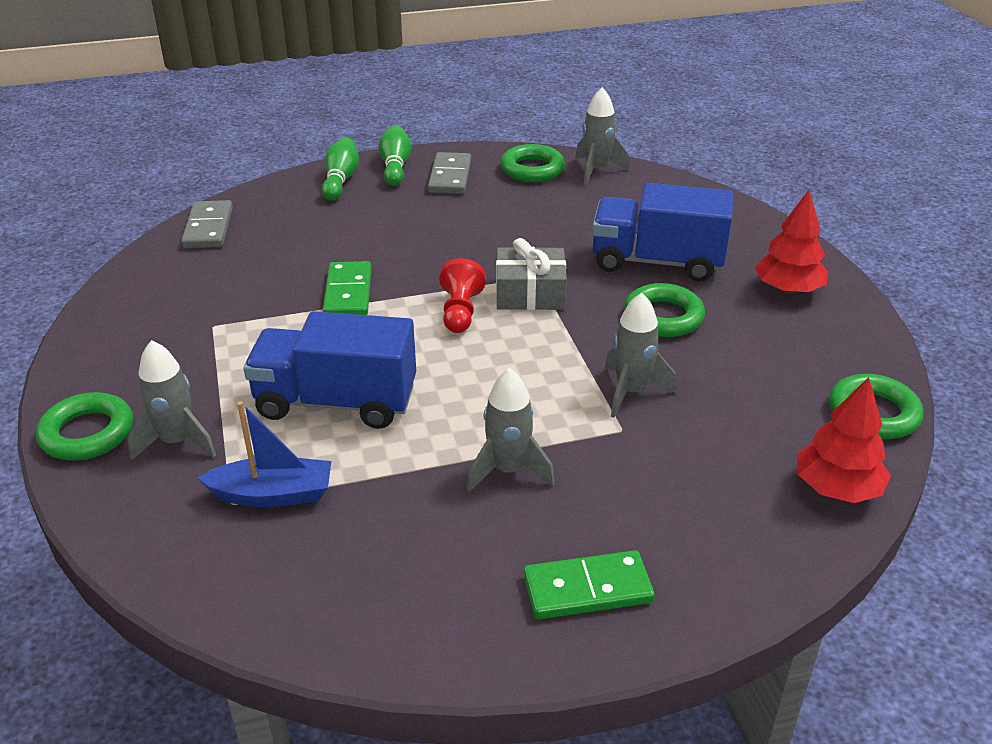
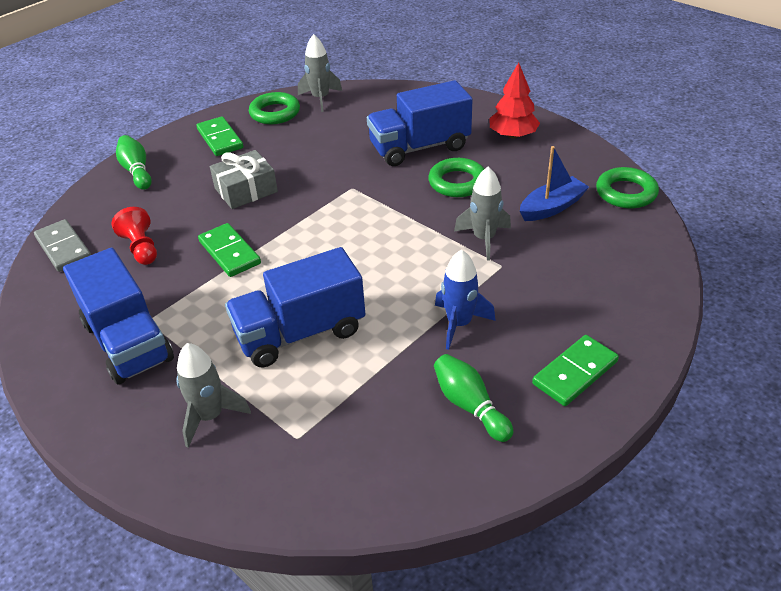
camera: 30 degrees left, 5 degrees up
(87, 433) = (130, 445): green ring -> none
(177, 338) = (128, 342): none -> blue truck
(273, 494) = (321, 417): blue boat -> blue boat (552, 207)
(395, 166) = (170, 146): green bowling pin -> green bowling pin (470, 406)
(450, 177) = (220, 139): grey domino -> green domino
(460, 312) = (324, 233): red pawn -> red pawn (141, 248)
(508, 470) = (459, 324): grey rocket -> blue rocket
(530, 293) = (359, 201): grey gift -> grey gift (246, 190)
(837, 488) = (647, 246): red tree -> none

